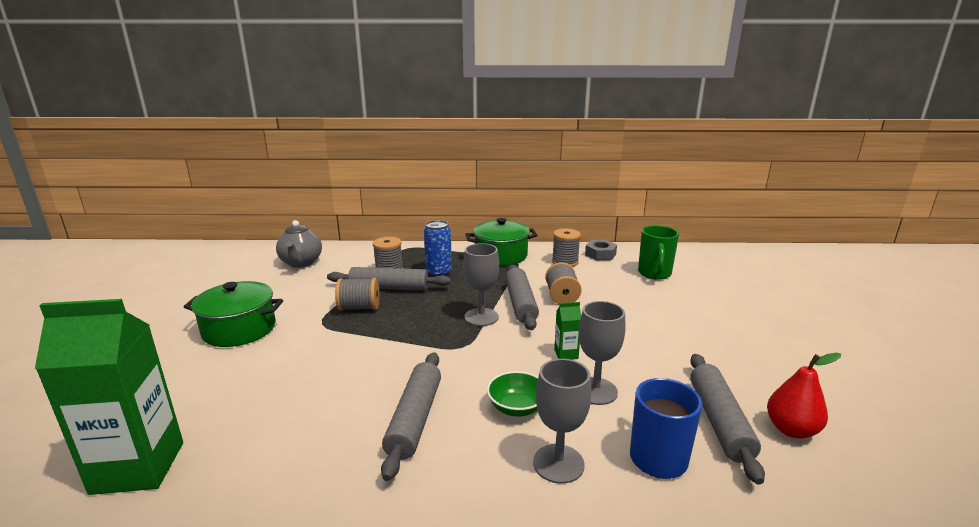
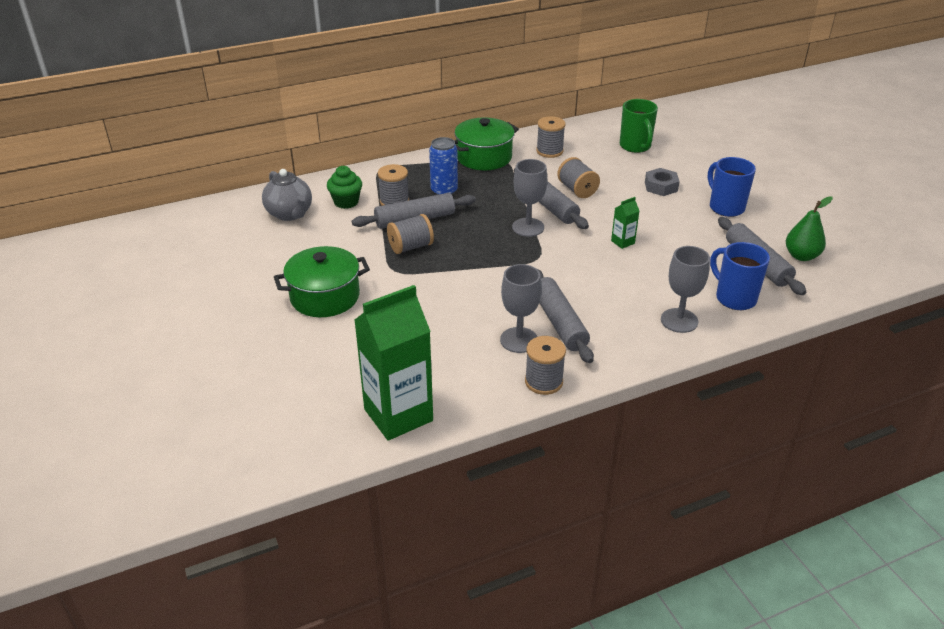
camera: 25 degrees left, 15 degrees up
(322, 486) = (543, 381): none -> grey spool
(352, 264) = (346, 202): none -> green cupcake
(517, 408) = (622, 293): green bowl -> none
(595, 391) = (665, 265): grey goblet -> grey goblet (519, 340)
(600, 254) = (574, 135): grey nut -> grey nut (661, 186)
(717, 348) = (725, 207): none -> blue mug
(791, 430) = (801, 256): red pear -> green pear

